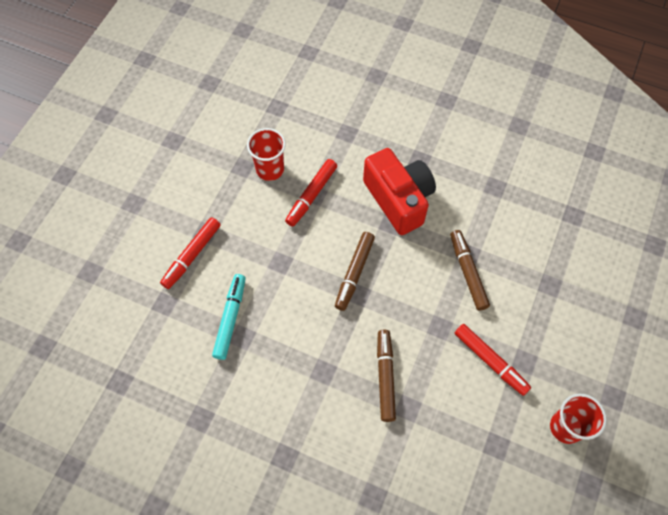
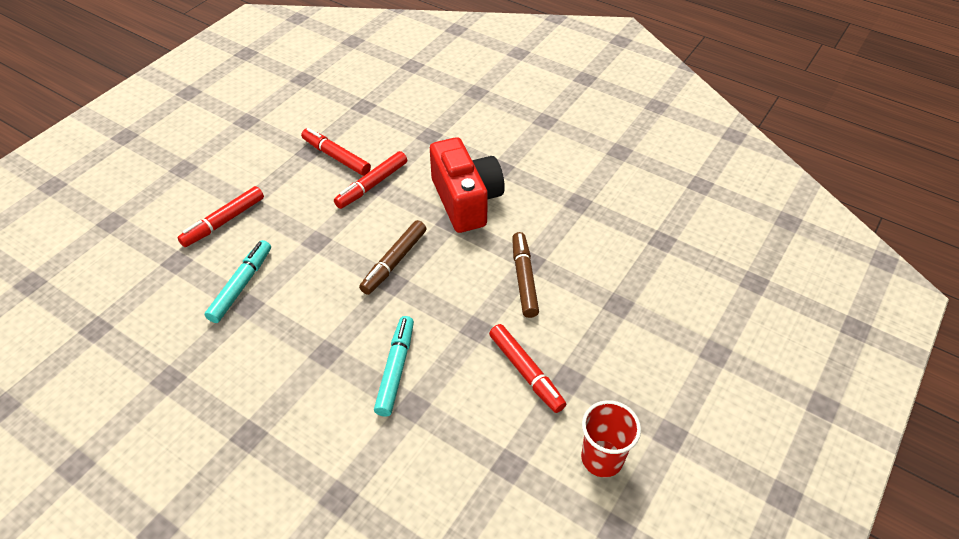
camera: 10 degrees right, 15 degrees down
(270, 169) = (336, 157): red cup -> red marker
(385, 377) = (396, 369): brown marker -> turquoise marker

